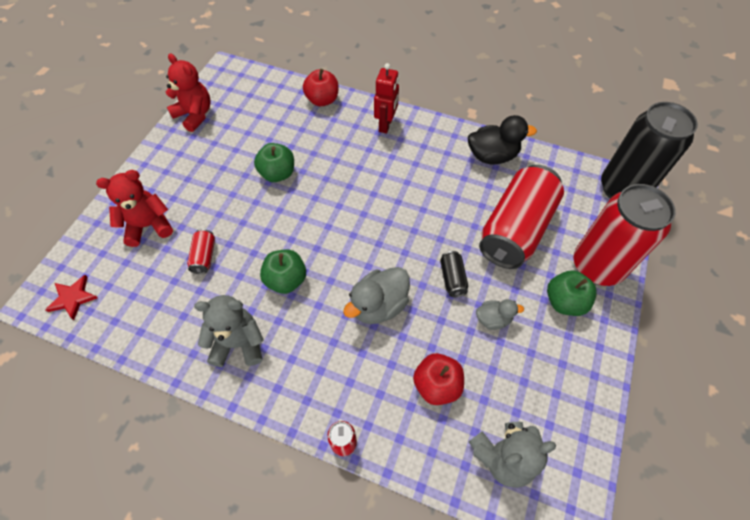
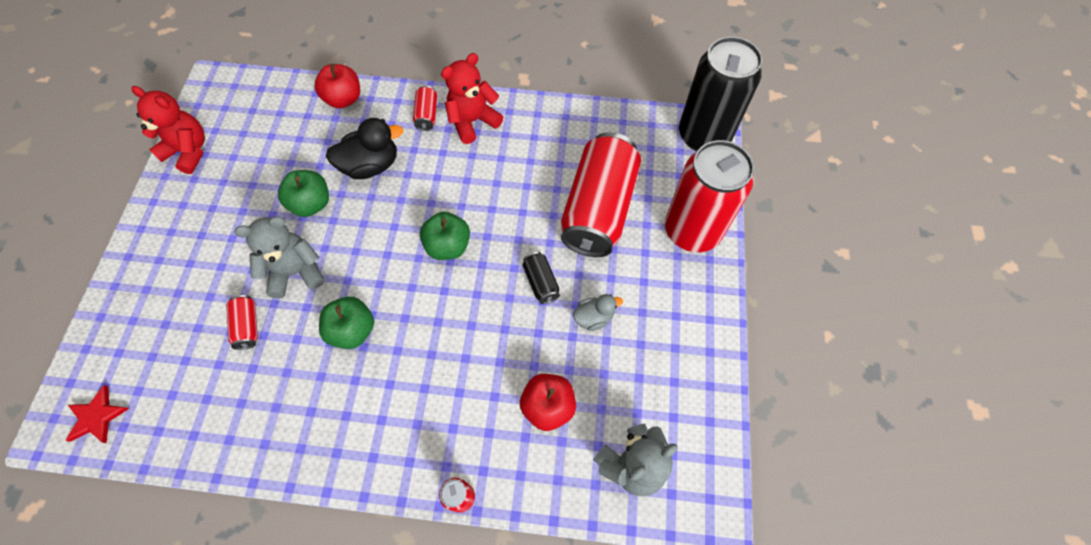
camera: 15 degrees left, 5 degrees up
(149, 226) = (168, 305): red teddy bear -> red teddy bear (473, 121)
(238, 343) = (315, 418): grey teddy bear -> grey teddy bear (296, 271)
(379, 305) = (466, 333): grey duck -> none
(386, 125) = (427, 115): red robot -> red can
(492, 156) = (556, 127): black duck -> black duck (371, 165)
(564, 302) = (665, 279): green apple -> green apple (448, 246)

